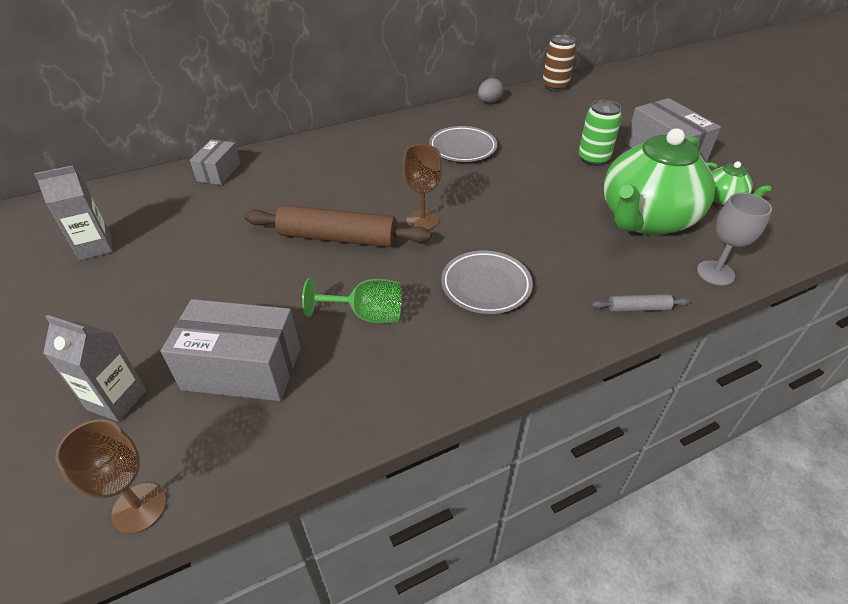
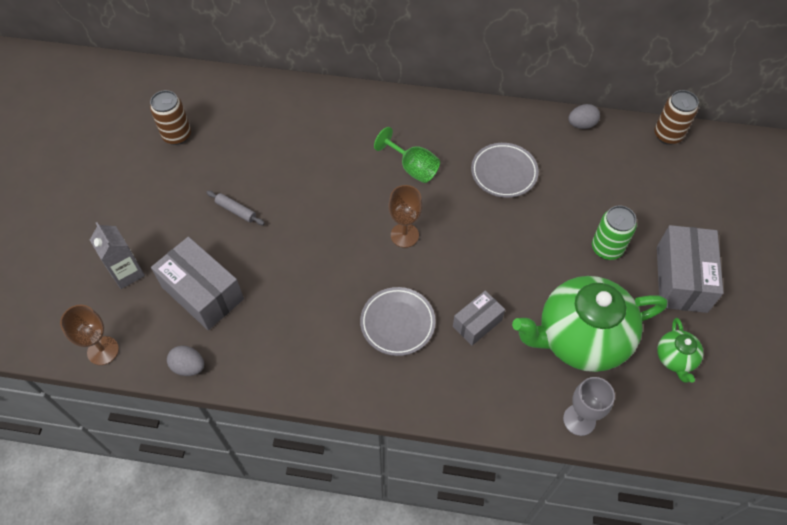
camera: 35 degrees right, 15 degrees up
(95, 247) = (177, 135): grey carton -> brown can
(219, 172) = (296, 99): grey box -> grey box (477, 323)
(285, 453) = (189, 366): none -> grey egg
(338, 238) = (332, 217): brown rolling pin -> none
(366, 315) = (301, 298): green goblet -> green goblet (412, 168)
(638, 308) = (486, 409): grey rolling pin -> grey rolling pin (236, 210)

